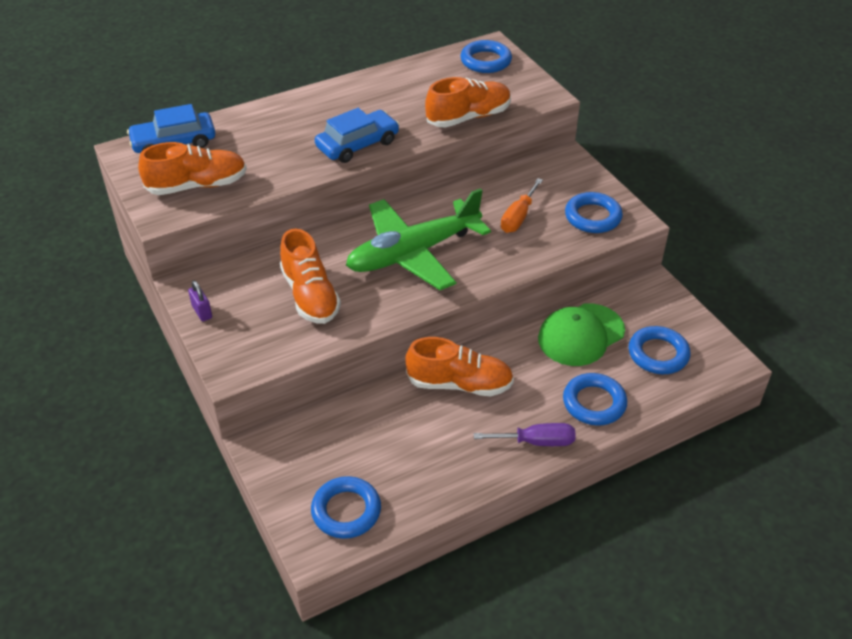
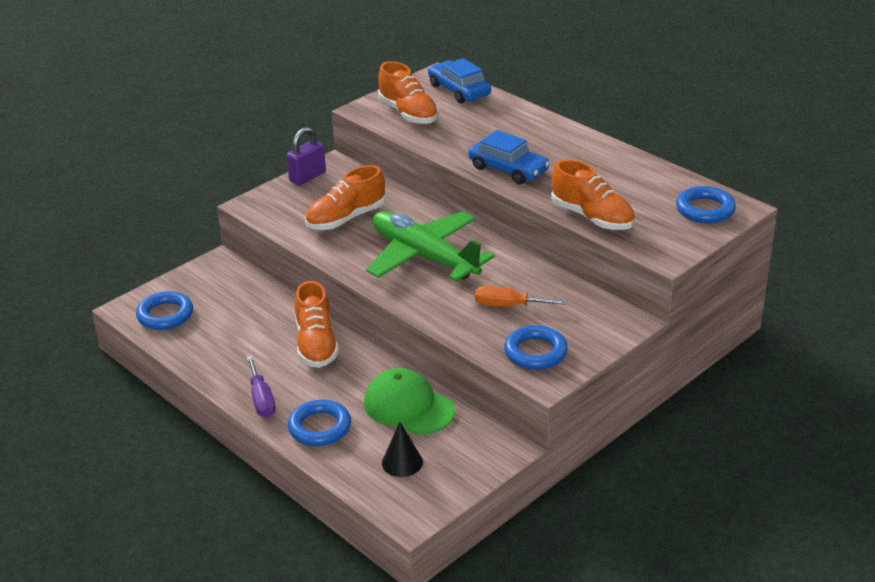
camera: 75 degrees right, 10 degrees down
(202, 312) = (307, 177): purple padlock -> purple padlock, size x1.65
(658, 354) = (402, 462): blue ring -> black cone

